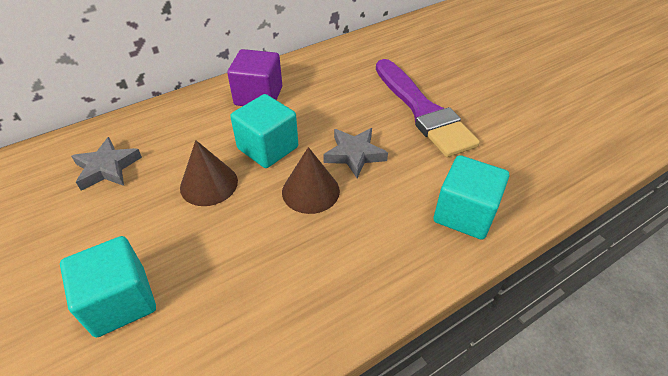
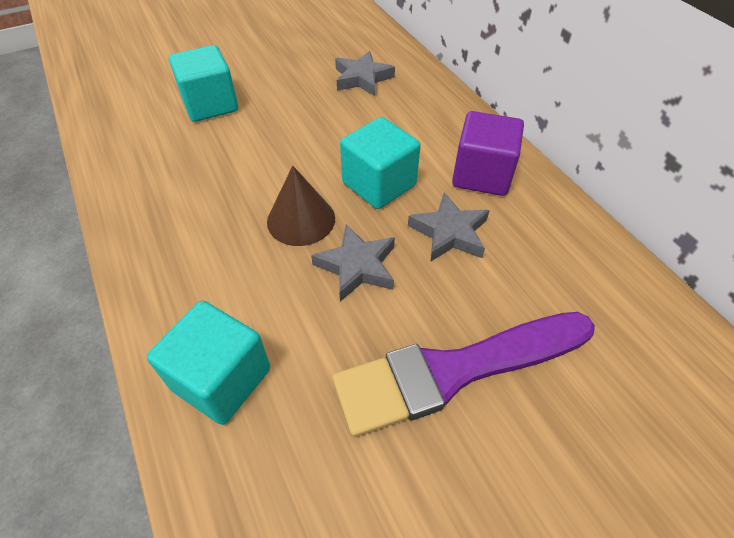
camera: 95 degrees right, 5 degrees up
(209, 184) = (328, 142): brown cone -> none
(317, 112) = (449, 232): none -> grey star

